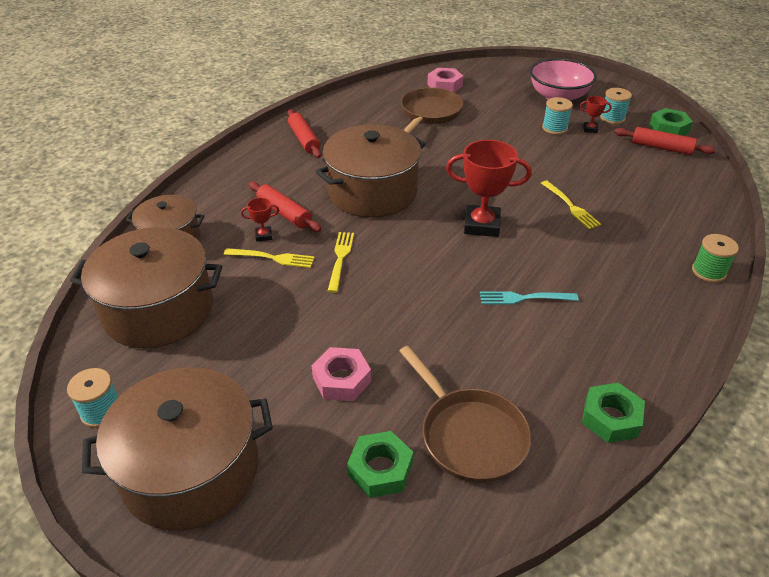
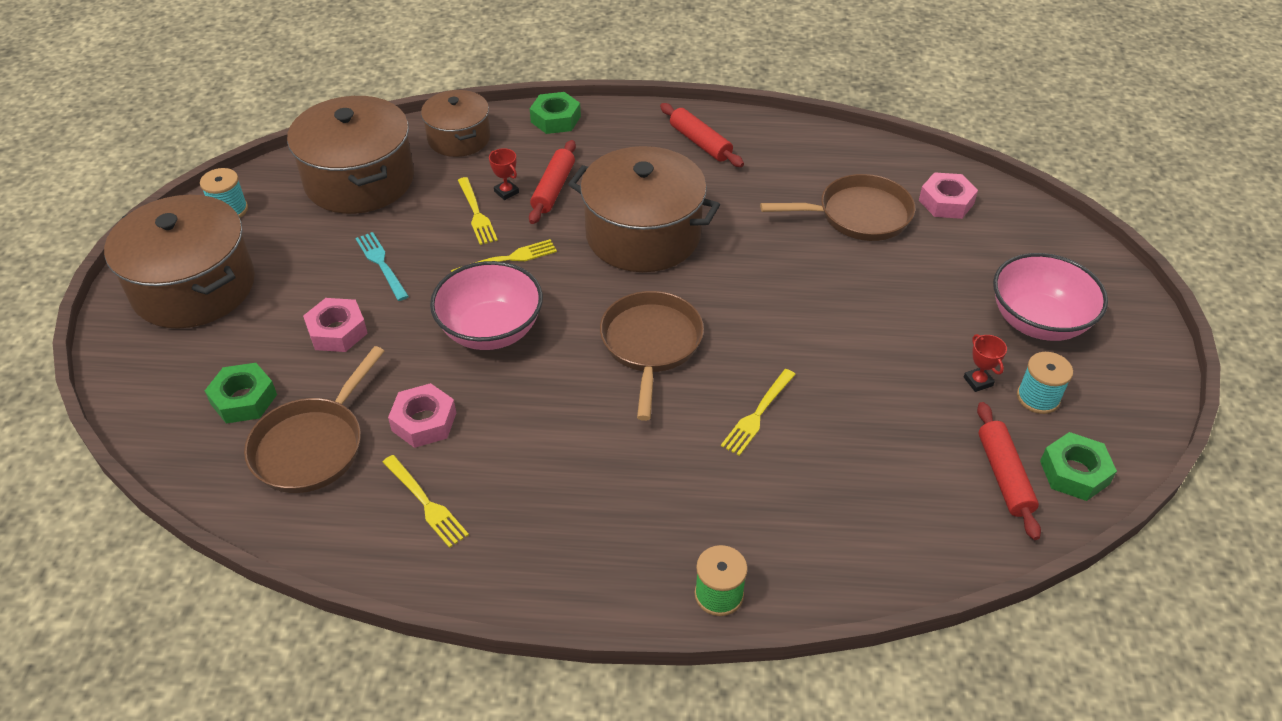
camera: 60 degrees right, 5 degrees up
(304, 139) = (700, 143): red rolling pin -> red rolling pin turned 75 degrees counterclockwise
(410, 292) = (491, 330): none -> pink bowl
(481, 225) = (651, 345): red trophy -> brown pan
(483, 357) = (424, 421): none -> pink nut
(524, 298) = (540, 424): turquoise fork -> turquoise fork (381, 264)
(554, 128) = (942, 343): turquoise spool -> none
(570, 382) = (426, 503): none -> yellow fork
(611, 418) = (390, 552): green nut -> green nut (555, 119)

